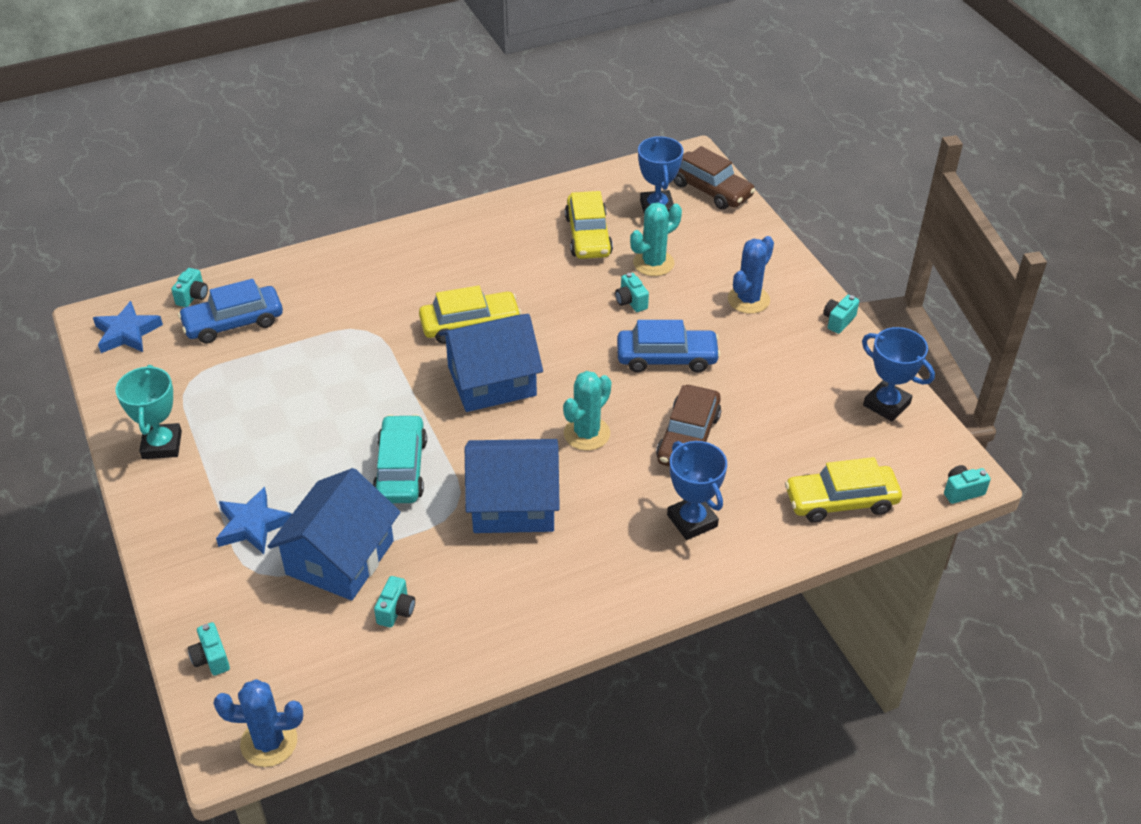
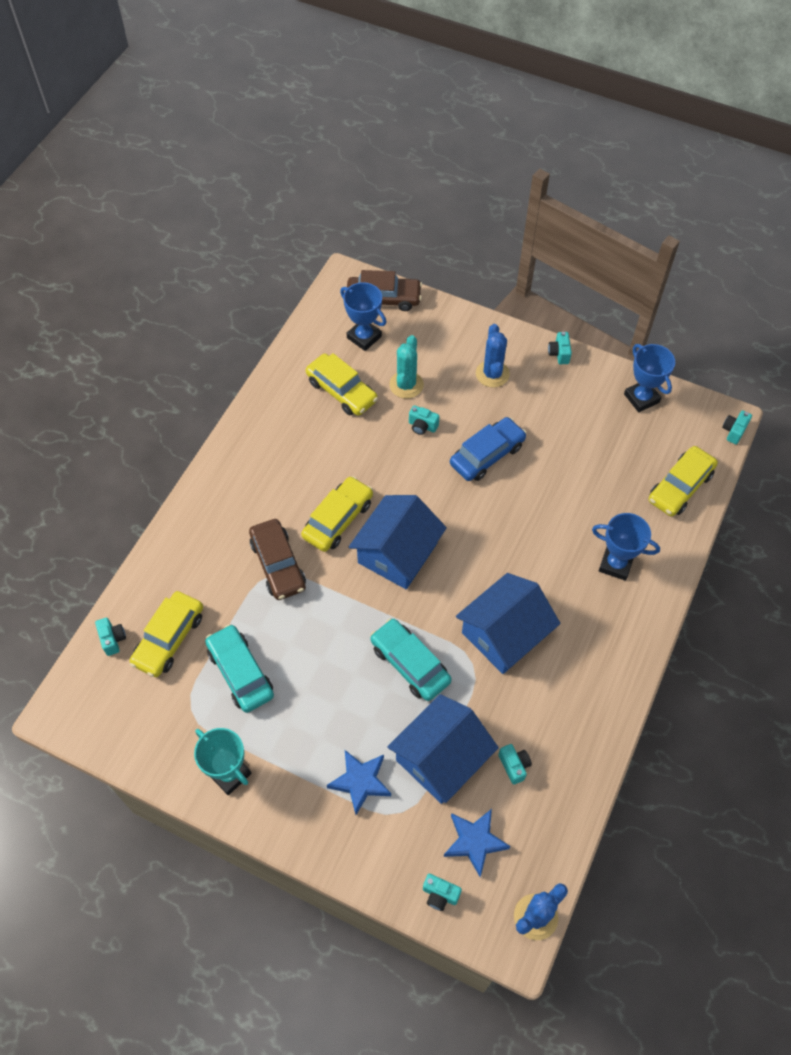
camera: 40 degrees left, 15 degrees up
(127, 333) = (97, 706): blue star -> blue star (474, 842)
(233, 323) = (169, 638): blue car -> yellow car
(257, 382) = (240, 672): none -> turquoise car
(340, 557) = (441, 758): blue house -> blue house turned 60 degrees clockwise
(587, 434) = (496, 548): turquoise cactus -> none
(688, 438) = (557, 506): brown car -> brown car (278, 564)
(886, 404) = (641, 398): blue trophy -> blue trophy turned 60 degrees clockwise

